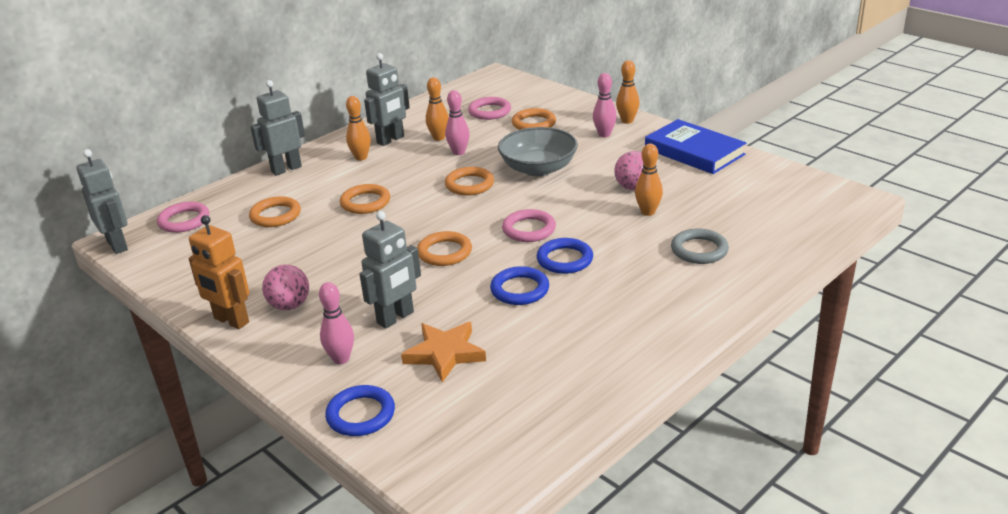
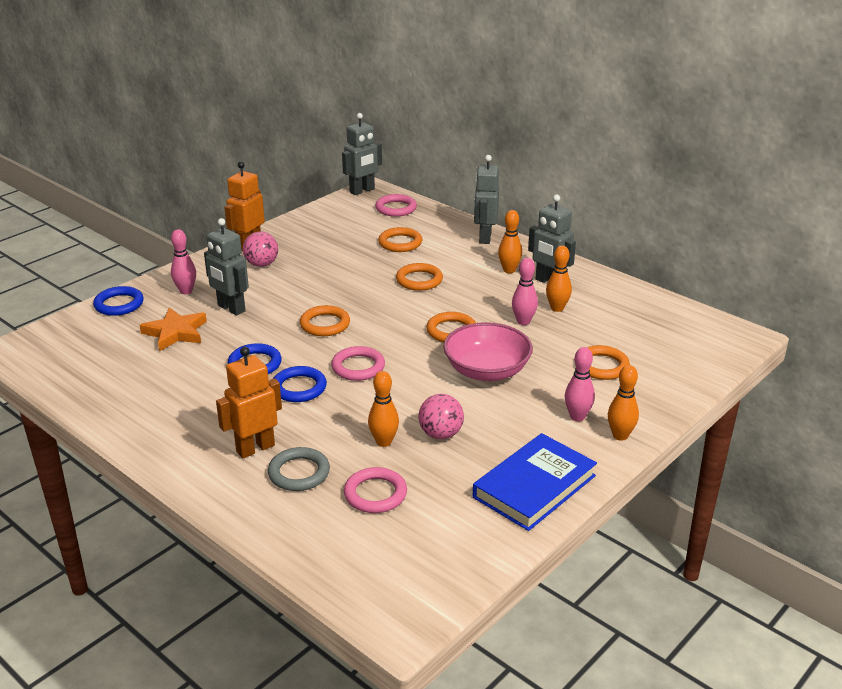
camera: 85 degrees right, 0 degrees up
(286, 169) = (484, 238): grey robot -> grey robot turned 135 degrees counterclockwise
(489, 111) = (630, 336): pink ring -> pink ring (375, 494)
(538, 168) = (487, 371): grey bowl -> pink bowl
(667, 276) = (255, 448): none -> orange robot

